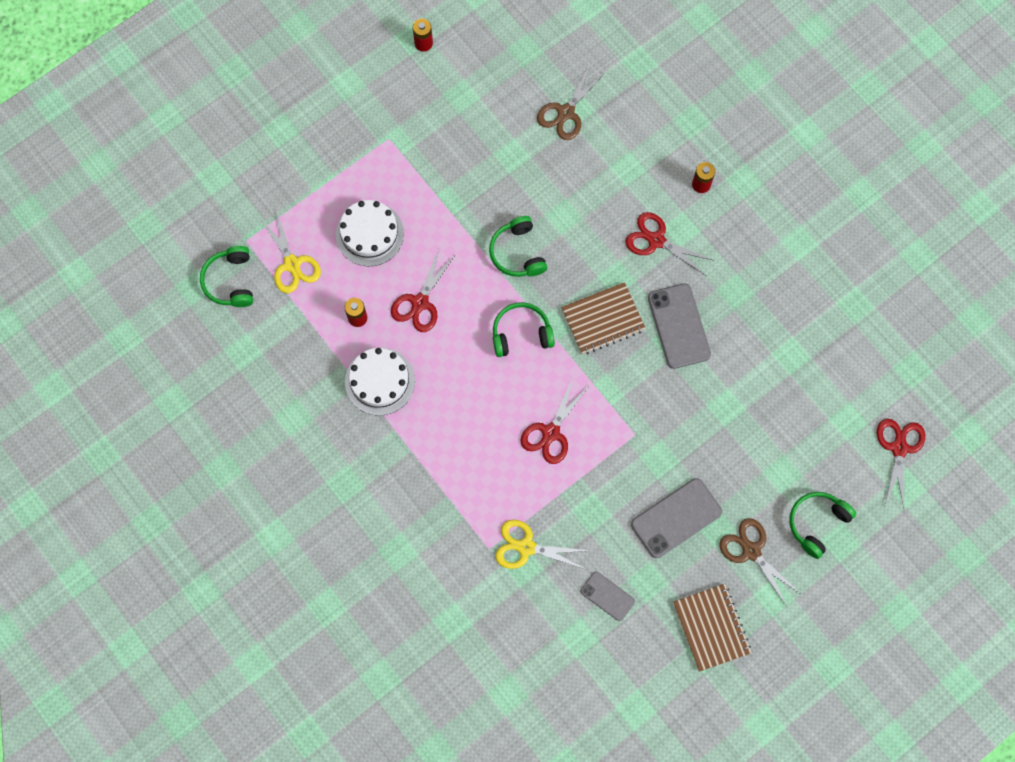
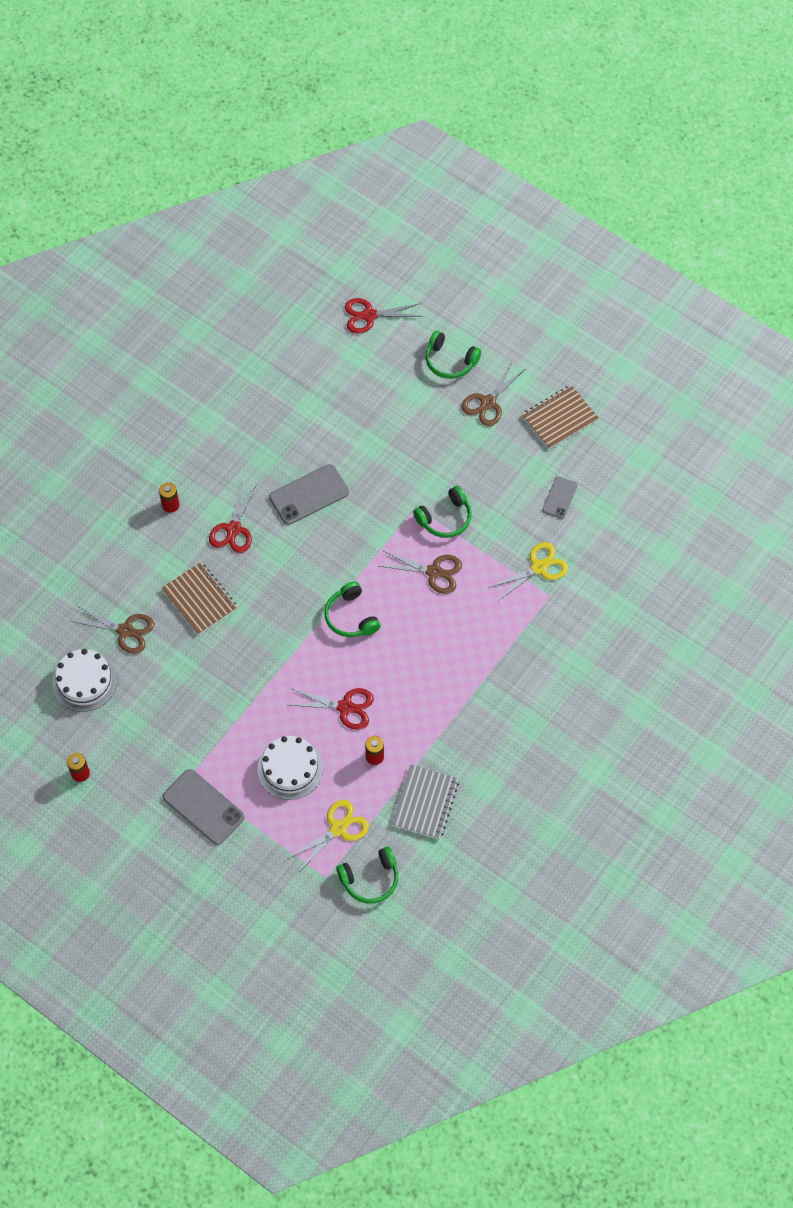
camera: 105 degrees left, 10 degrees down
(292, 354) = (425, 803): none -> grey notebook
(380, 381) = (429, 721): white cake -> white cake (84, 681)
(517, 253) = (275, 638): green headphones -> green headphones (445, 518)
(526, 547) = (539, 567): yellow scissors -> yellow scissors turned 120 degrees counterclockwise
(551, 433) = (434, 572): red scissors -> brown scissors
(603, 320) = (319, 555): brown notebook -> brown notebook (200, 599)
(676, 518) = (478, 462): grey phone -> grey phone (203, 807)

